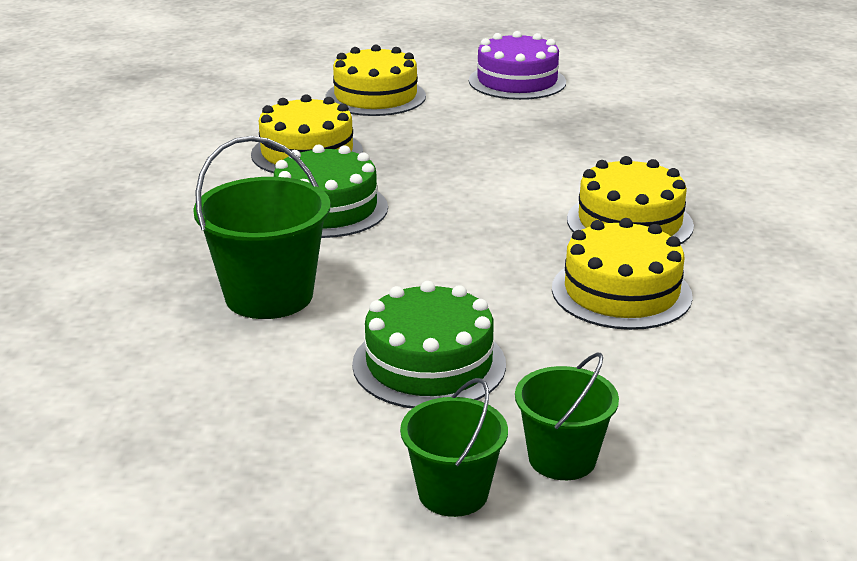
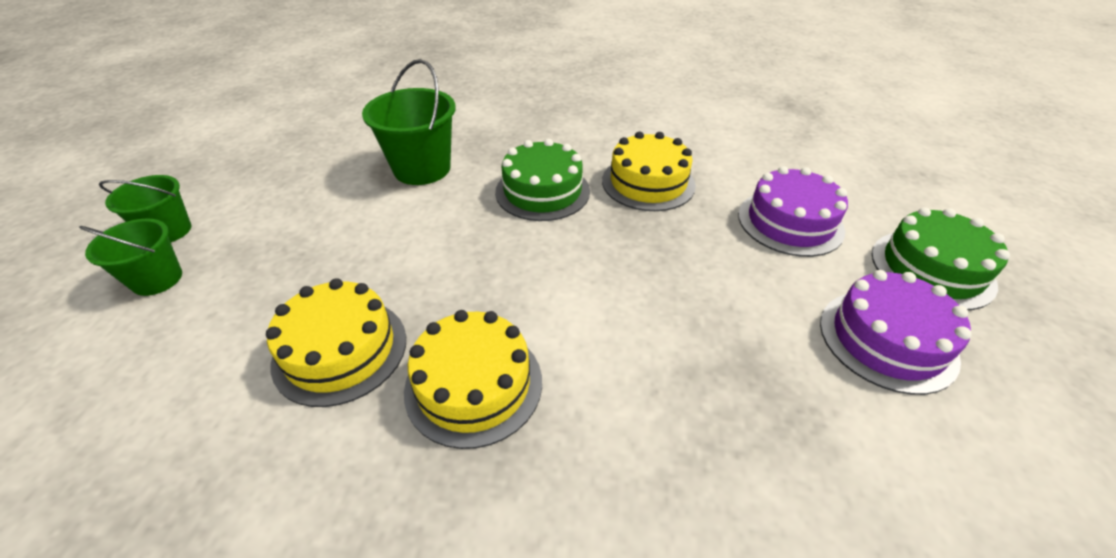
camera: 95 degrees right, 15 degrees up
(375, 96) = (790, 222): yellow cake -> purple cake
(429, 364) = (303, 229): green cake -> green cake (932, 268)

